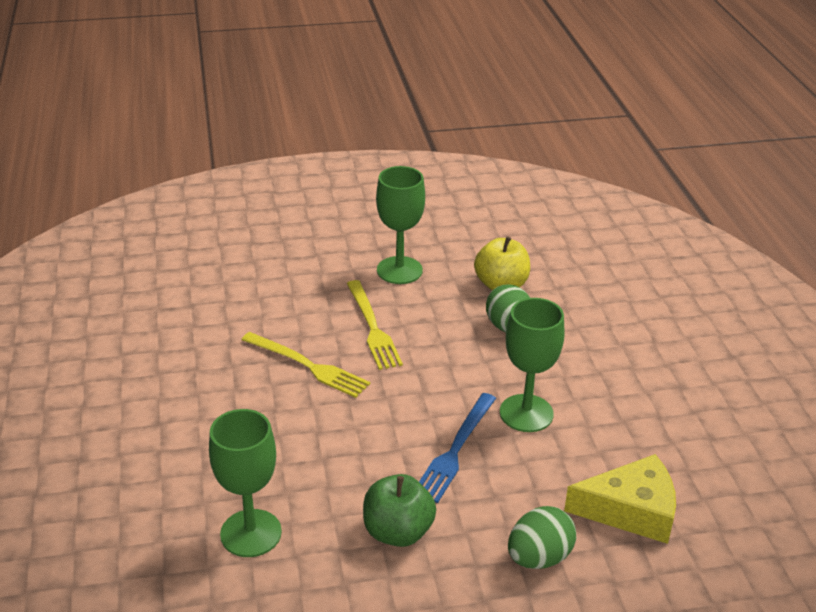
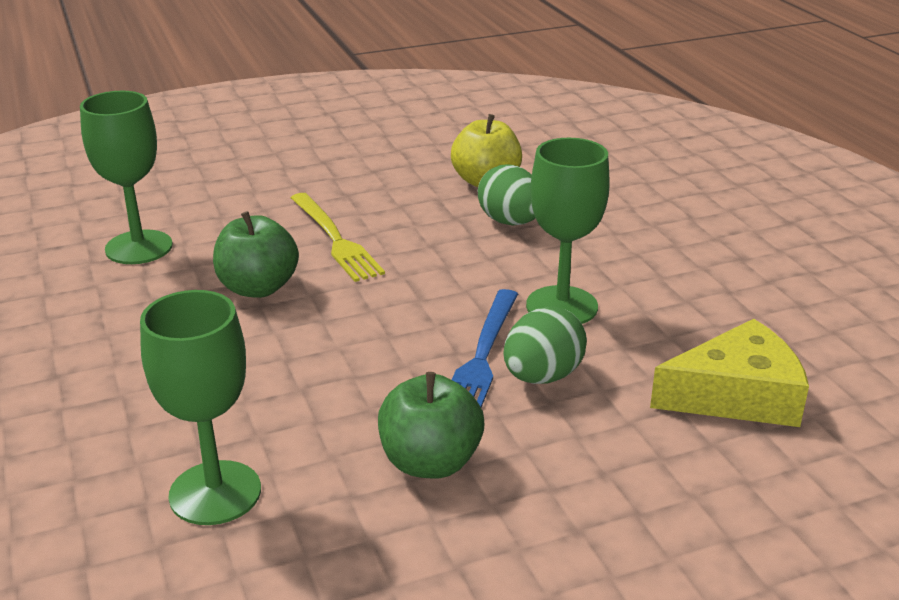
camera: 10 degrees left, 5 degrees down
(308, 366) = (258, 288): yellow fork -> green apple
(399, 270) = (355, 180): green goblet -> green goblet (139, 247)
(539, 557) = (636, 467): green egg -> green egg (542, 376)

